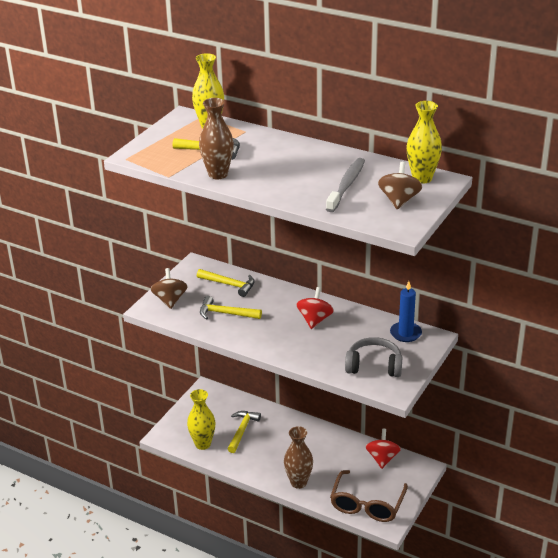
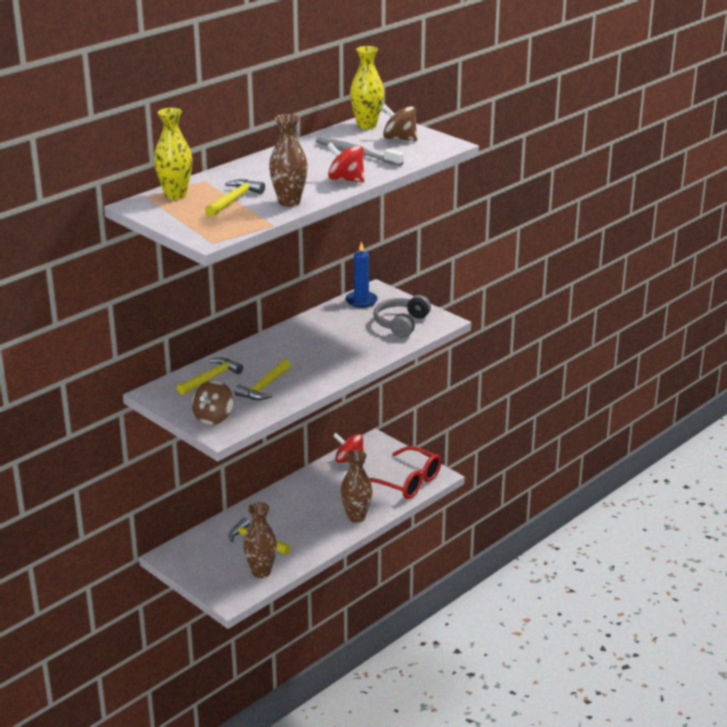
camera: 75 degrees left, 5 degrees down
(170, 300) = (213, 417): brown spinning top -> brown spinning top turned 75 degrees counterclockwise
(203, 444) = (261, 572): yellow vase -> brown vase
(315, 320) = (309, 340): red spinning top -> red spinning top (346, 179)
(367, 505) = (407, 482): brown glasses -> red glasses

